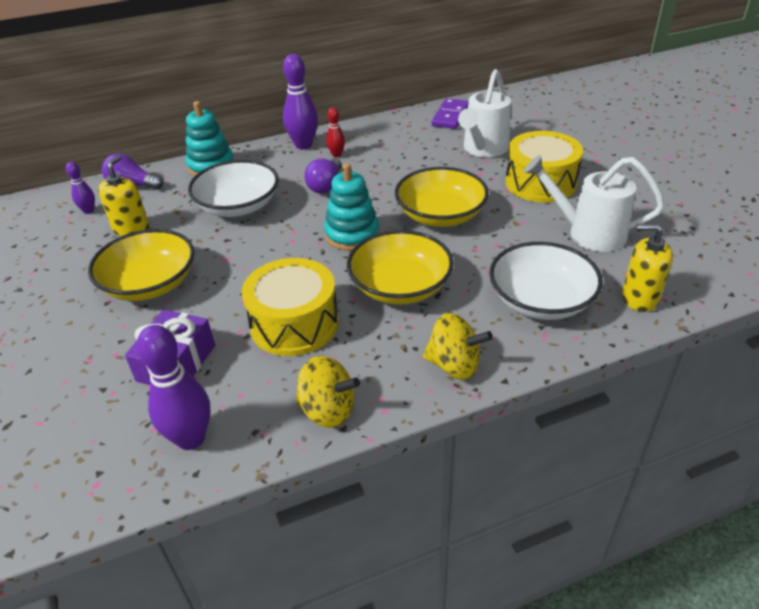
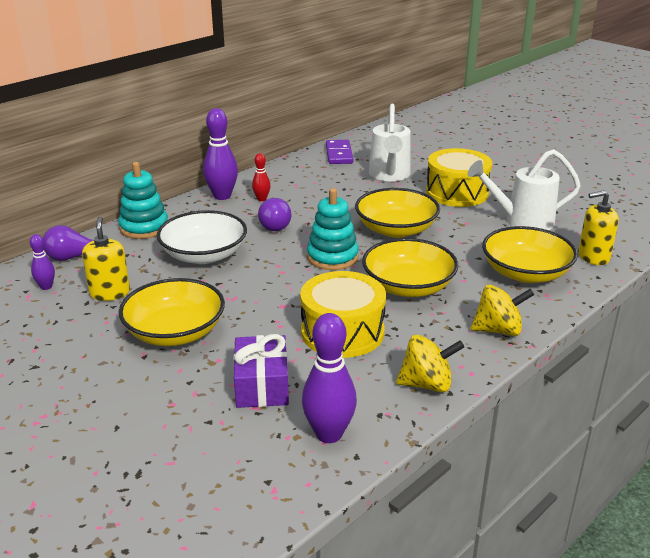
camera: 25 degrees left, 10 degrees down
(541, 300) = (525, 273): white bowl -> yellow bowl

